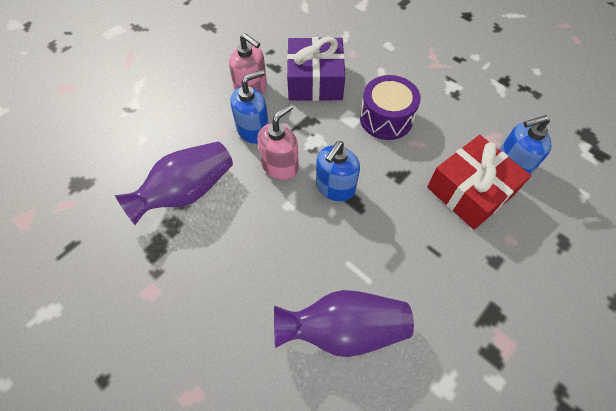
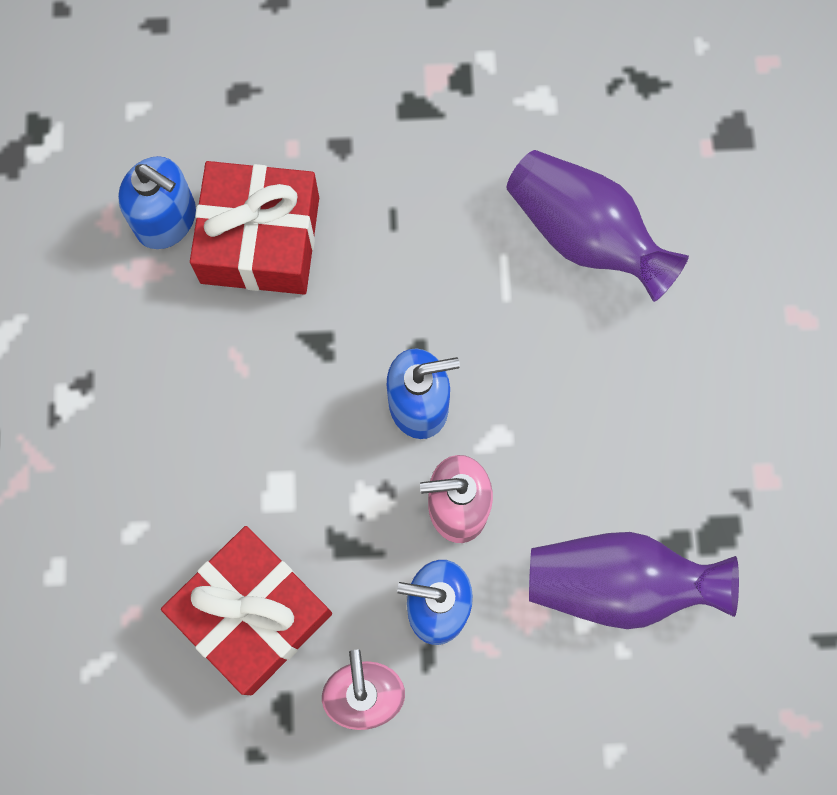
camera: 135 degrees left, 15 degrees up
(315, 81) = (253, 613): purple gift -> red gift
(386, 118) = (231, 441): purple drum -> none

